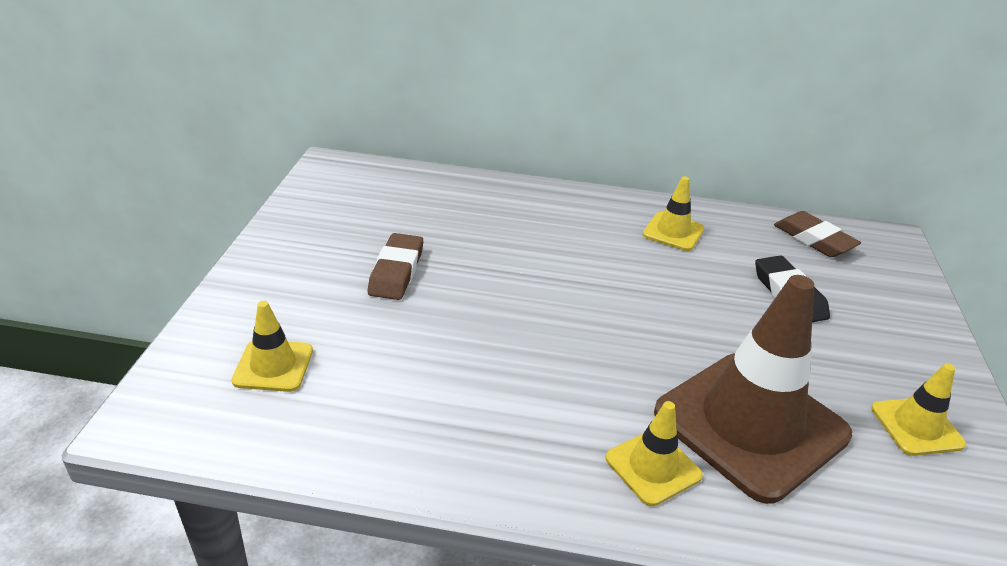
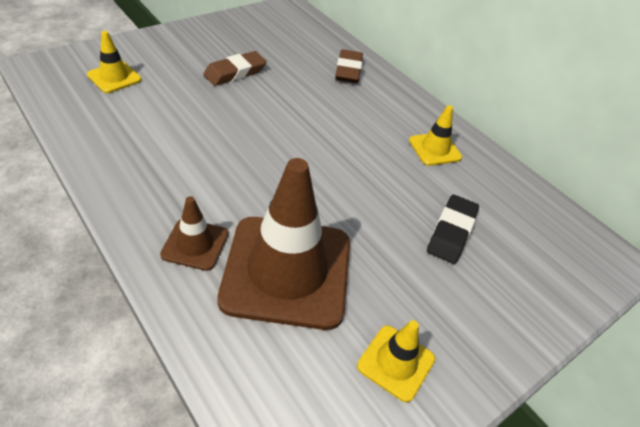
camera: 40 degrees right, 10 degrees up
(653, 467) = (195, 244): yellow traffic cone -> brown traffic cone
(814, 239) = (539, 217): brown eraser -> brown eraser (348, 70)

